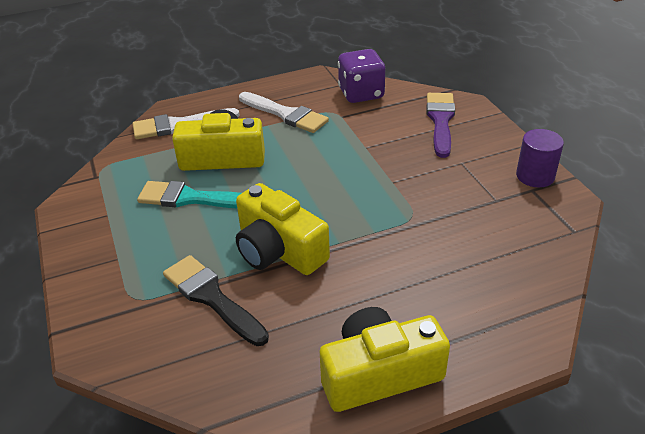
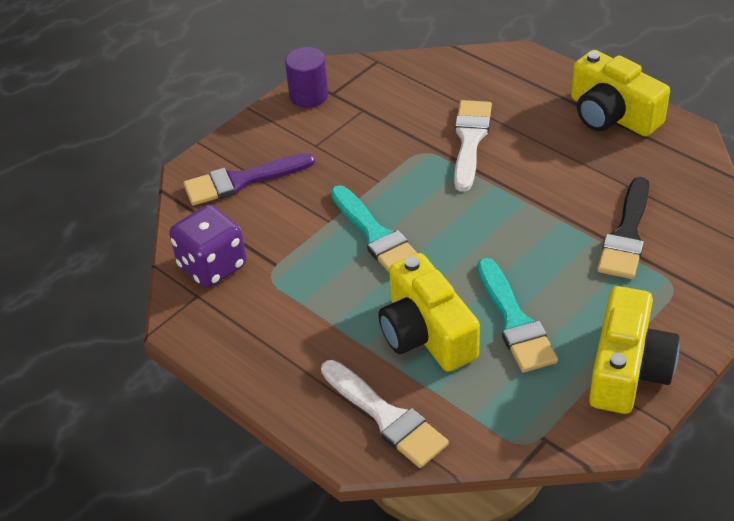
camera: 115 degrees left, 5 degrees up
(278, 250) = (536, 219): yellow camera -> yellow camera (627, 369)
(286, 114) = (299, 318): white brush -> white brush (470, 140)
(332, 163) = (376, 235): none -> turquoise brush

